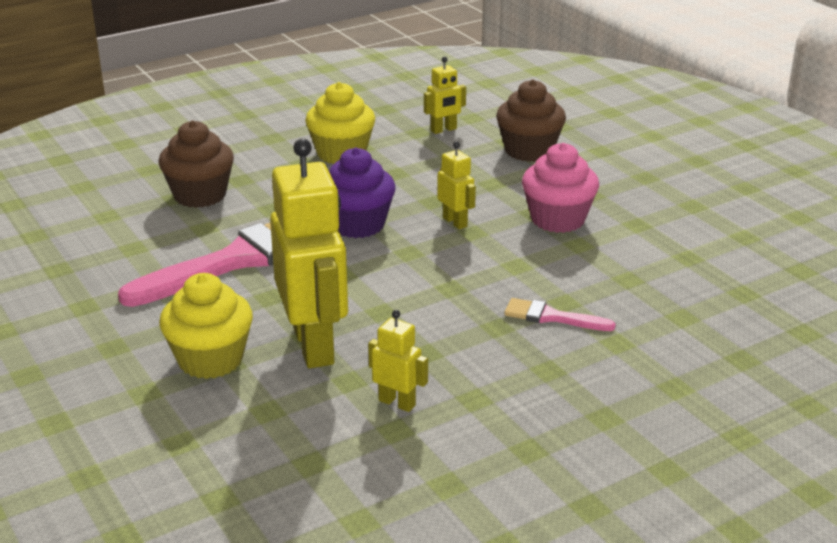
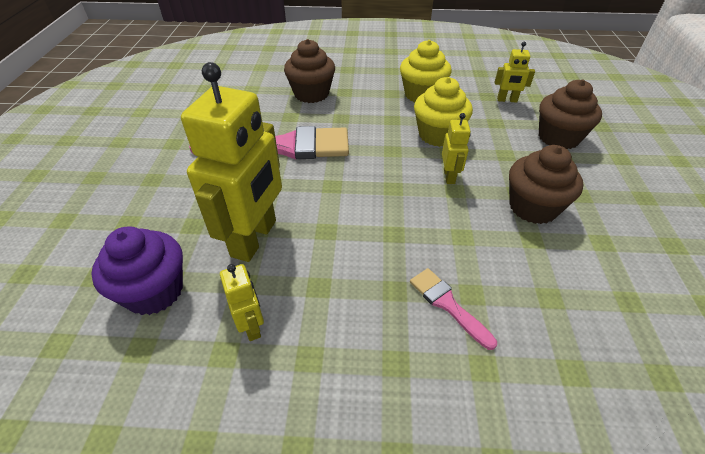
camera: 35 degrees right, 15 degrees up
(210, 360) = (186, 216): yellow cupcake -> yellow cupcake (438, 135)
(357, 224) = (381, 151): purple cupcake -> purple cupcake (154, 291)
(557, 219) = (533, 207): pink cupcake -> brown cupcake

